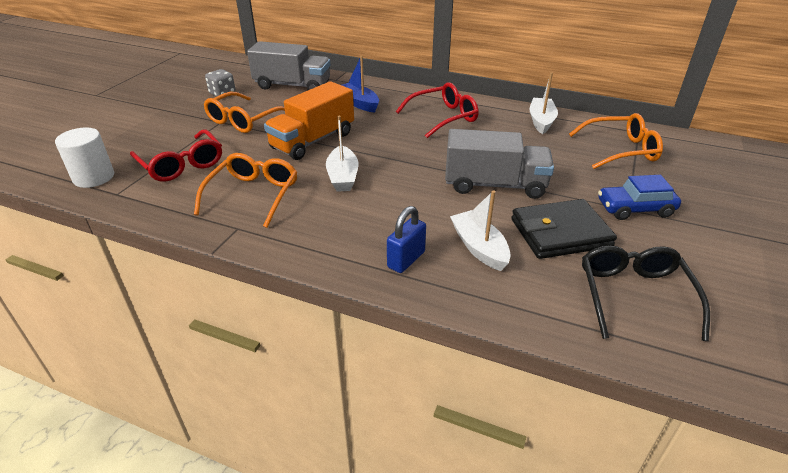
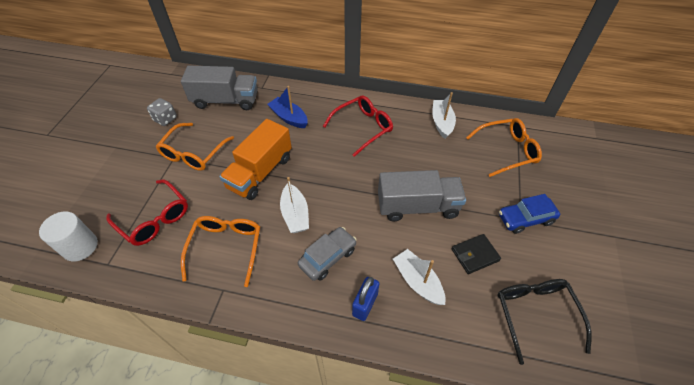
camera: 10 degrees left, 15 degrees up
(371, 215) = (327, 257): none -> grey car
(560, 233) = (475, 255): black wallet -> black wallet, size x0.61

